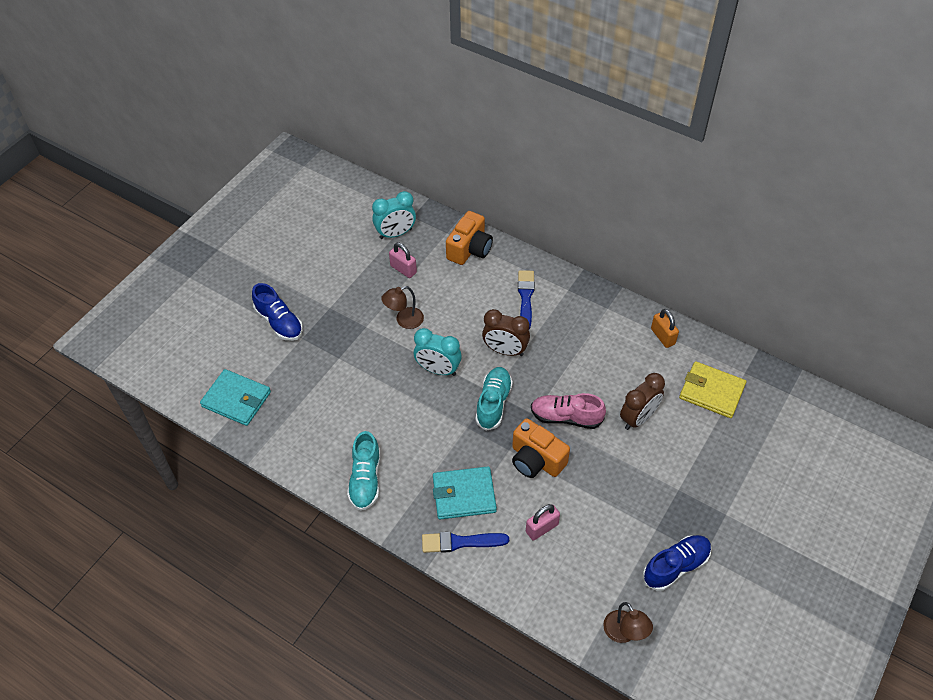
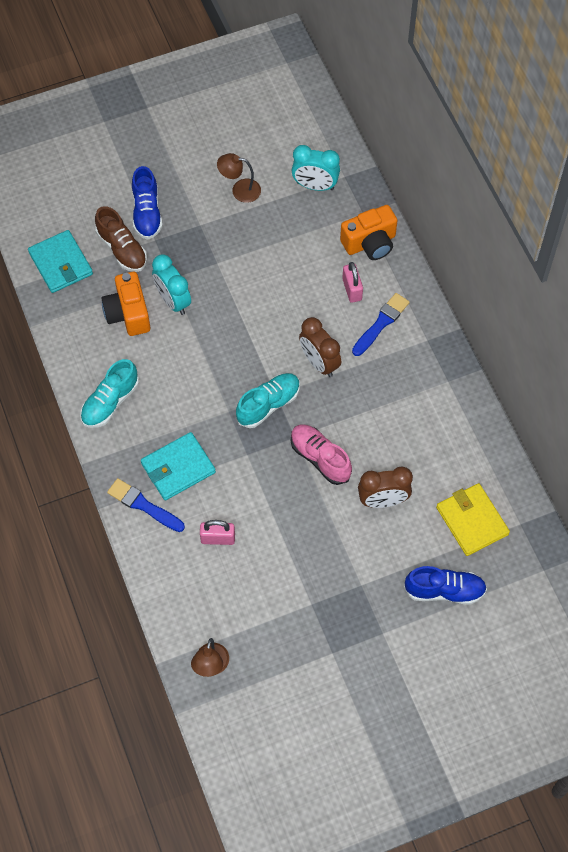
camera: 35 degrees right, 10 degrees up
(280, 359) = (122, 249): none -> brown shoe
(403, 269) = (293, 226): pink padlock -> pink padlock (352, 289)
(404, 320) = (254, 278): brown lamp -> brown lamp (240, 190)
(438, 370) = (246, 343): turquoise clock -> turquoise clock (173, 301)
(464, 495) = (178, 468): turquoise wallet -> turquoise wallet turned 60 degrees counterclockwise
(536, 460) = (262, 478): orange camera -> orange camera (128, 313)
(662, 336) = (475, 441): orange padlock -> none
(676, 566) = (300, 645): blue shoe -> blue shoe (444, 591)

